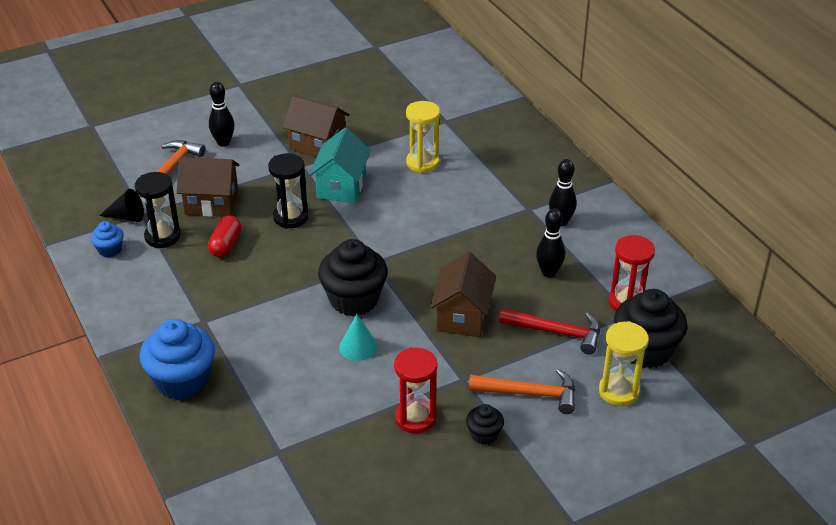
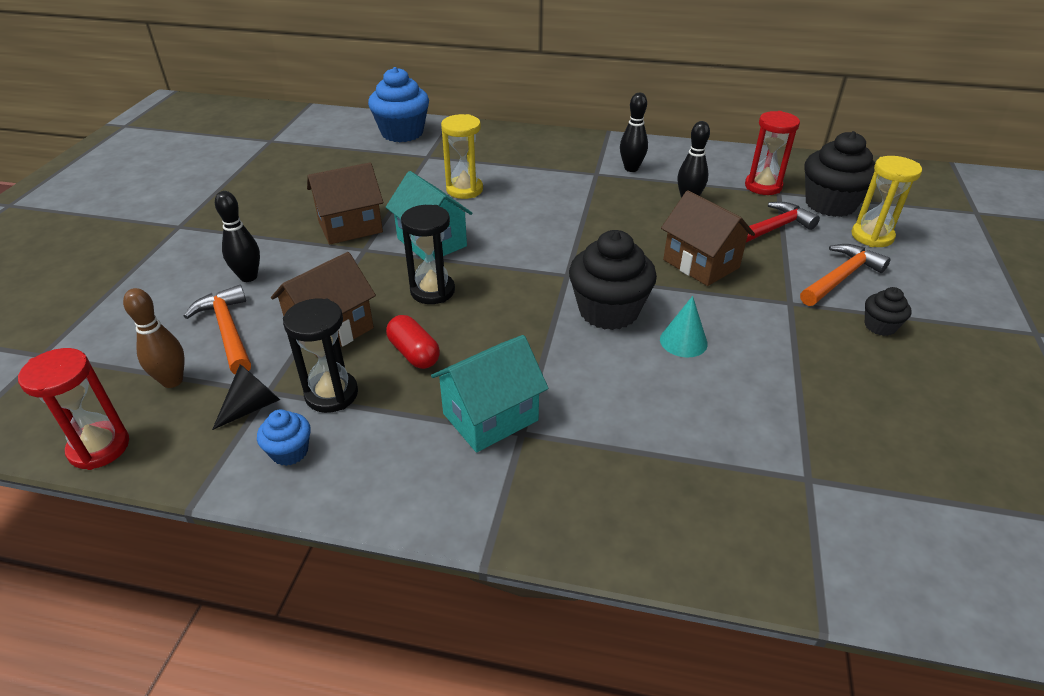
camera: 50 degrees left, 0 degrees up
(117, 179) = (172, 381): none -> brown bowling pin
(182, 381) = (611, 504): blue cupcake -> blue cupcake (402, 133)
(204, 303) = (490, 417): none -> turquoise house
(415, 418) = (825, 355): red hourglass -> red hourglass (99, 447)

